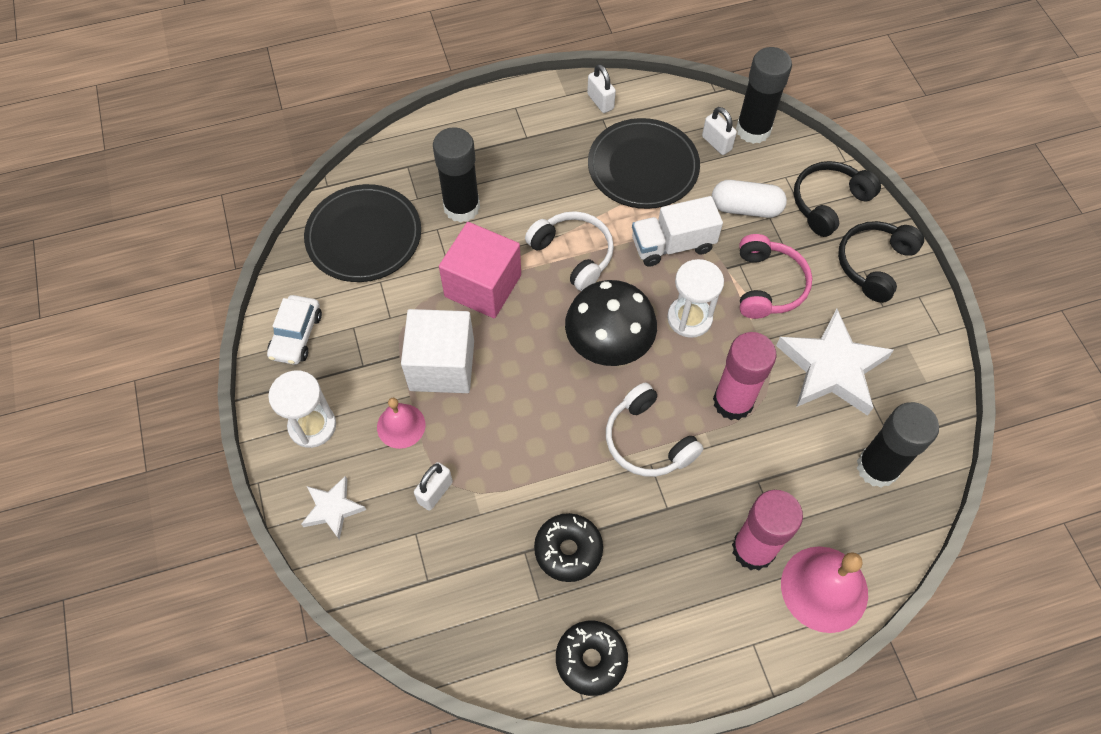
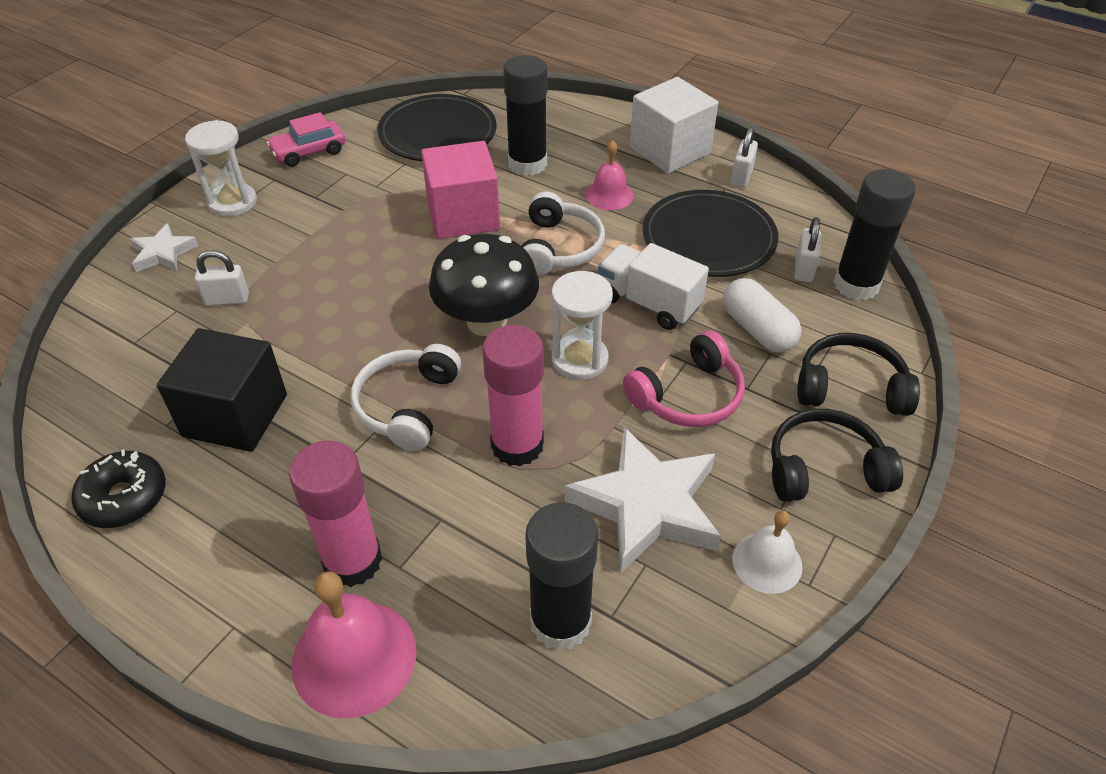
camera: 50 degrees right, 15 degrees down
(296, 335) = (309, 152): white car -> pink car
(401, 426) = (276, 246): pink bell -> pink bell (609, 195)
(442, 365) = (358, 236): white cube -> white cube (670, 150)
(568, 550) = (235, 415): black donut -> black cube
(912, 341) = (767, 562): none -> white bell

